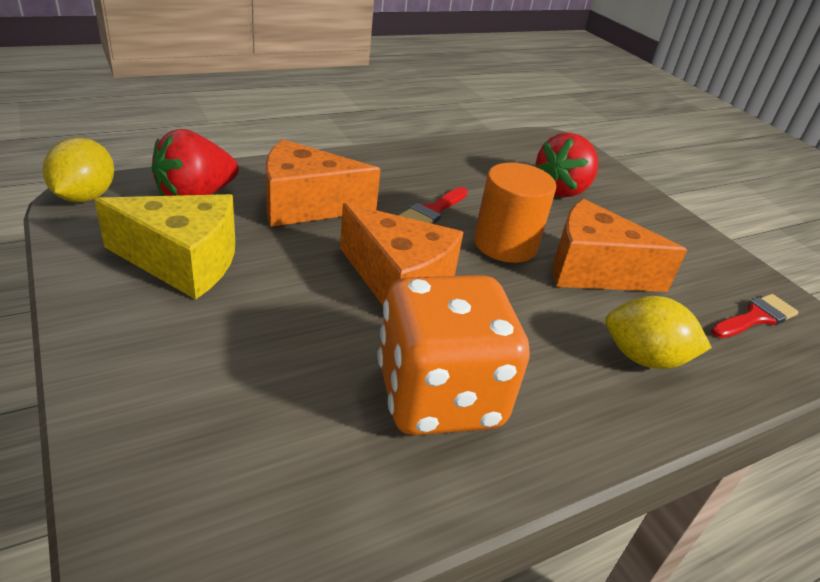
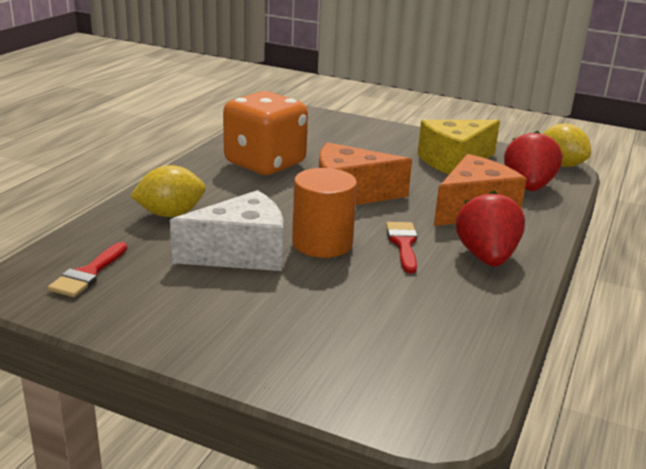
camera: 145 degrees right, 10 degrees down
(562, 190) = (340, 325): red strawberry -> red strawberry (486, 257)
(593, 270) = (241, 254): orange cheese -> white cheese

